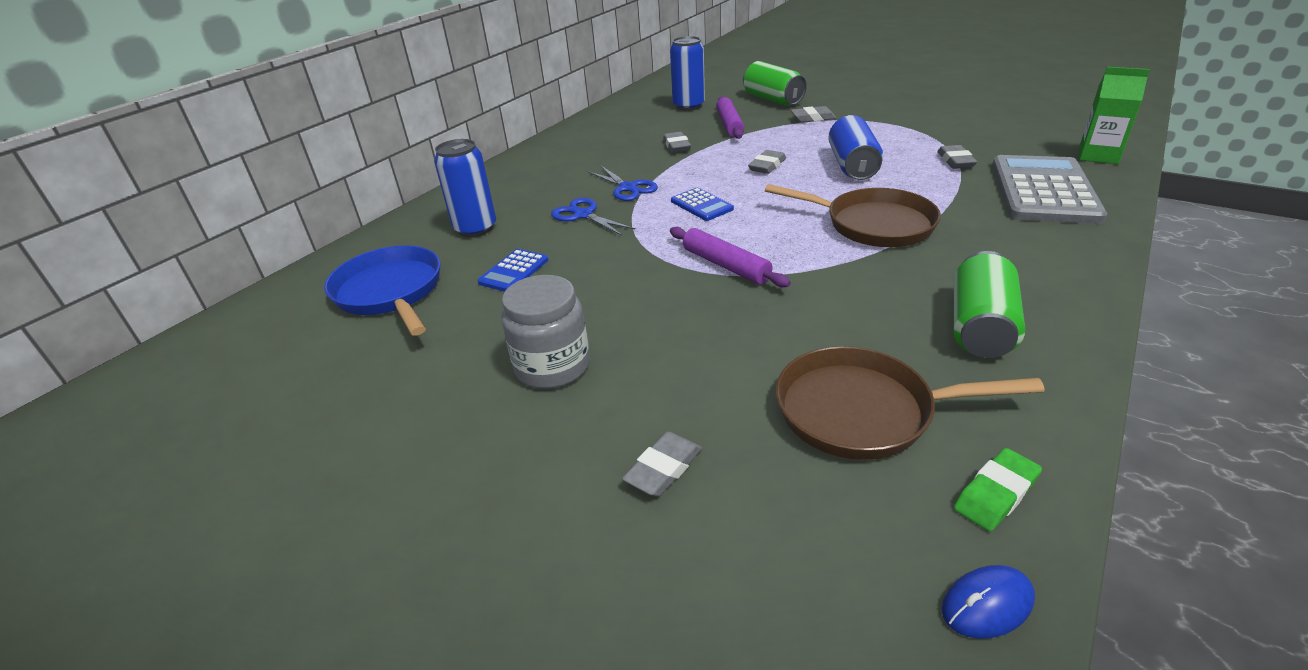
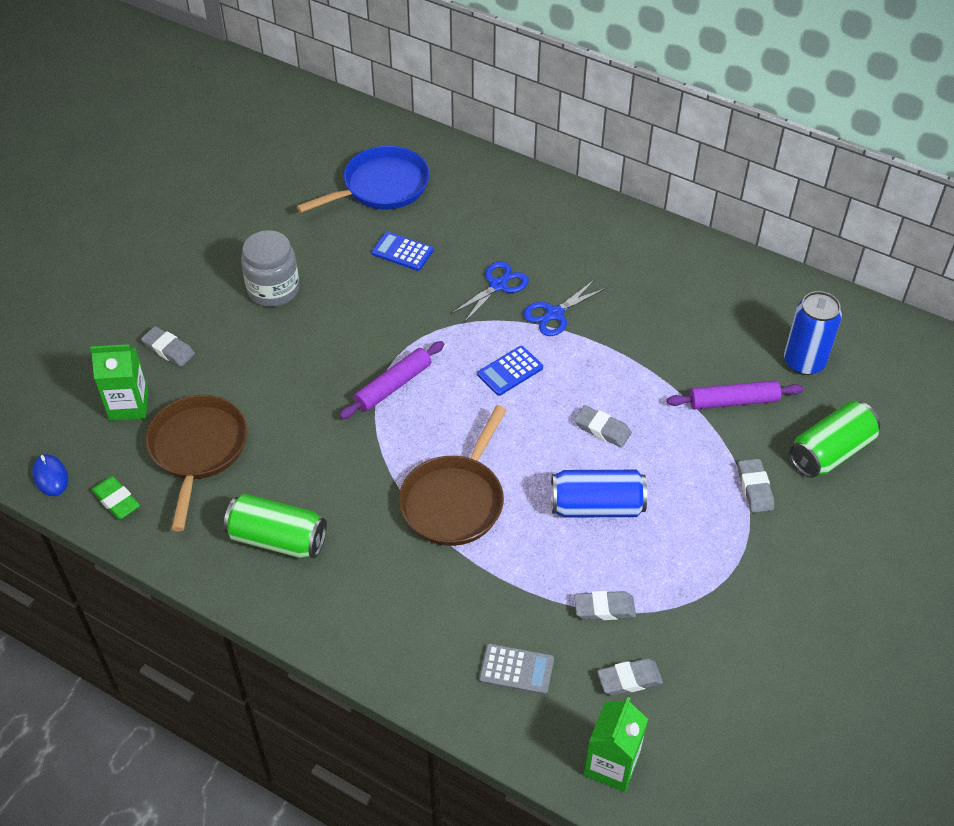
camera: 85 degrees right, 15 degrees up
(475, 228) = (480, 216): blue can -> none
(677, 146) = (664, 351): grey eraser -> grey eraser (629, 679)
(792, 505) = (129, 405): none -> green carton
(1043, 191) = (516, 669): grey calculator -> grey calculator, size x0.46

